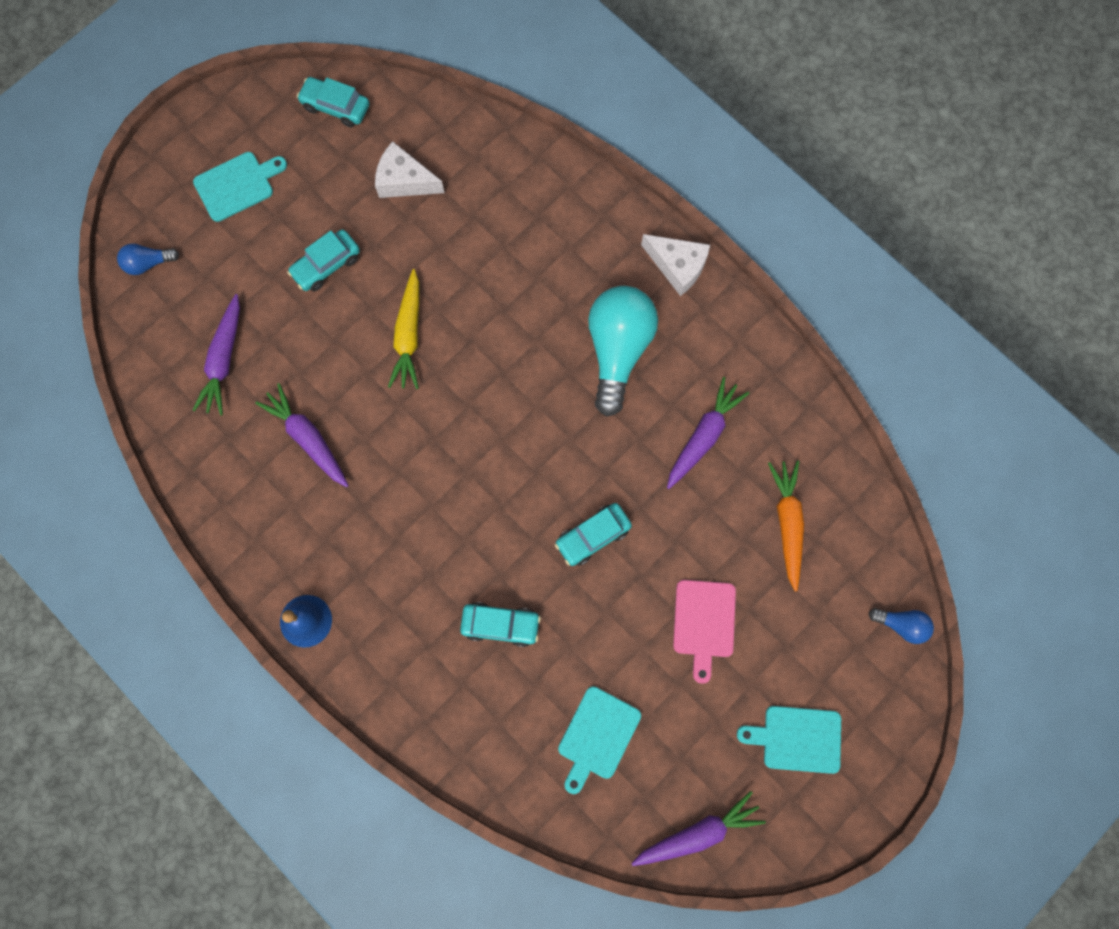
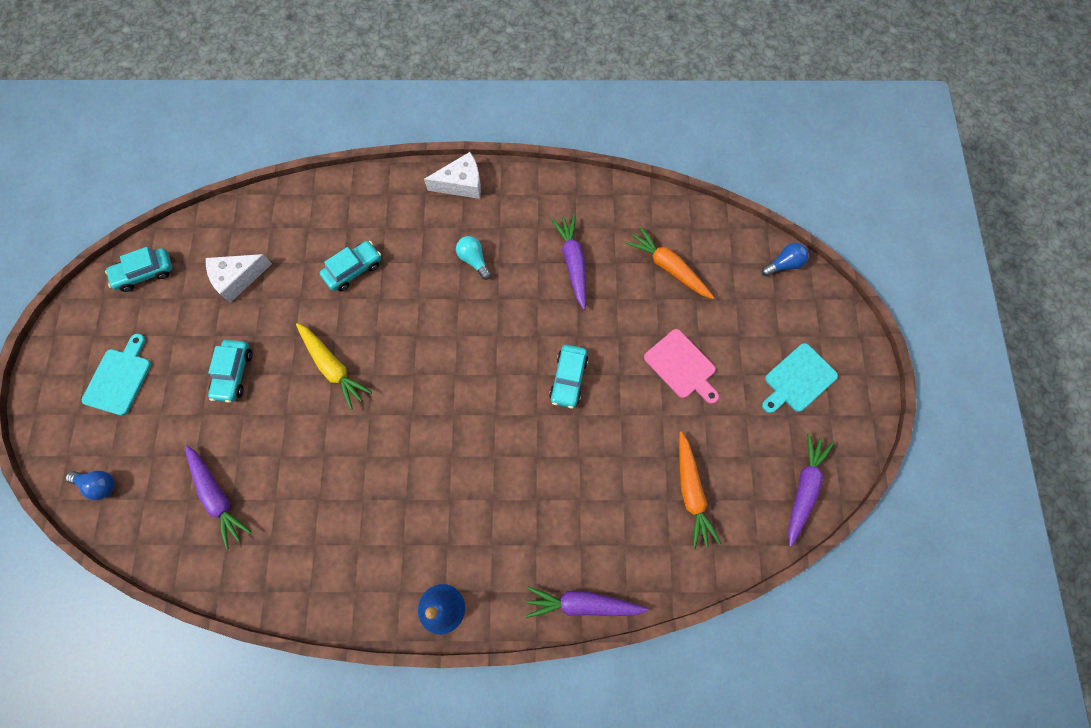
camera: 45 degrees left, 5 degrees down
(148, 263) = (99, 484): blue light bulb -> blue light bulb turned 105 degrees counterclockwise
(307, 438) = (327, 492): purple carrot -> purple carrot (582, 604)
(500, 625) = (567, 485): turquoise car -> turquoise car (353, 270)
(597, 736) = (691, 492): turquoise cutting board -> orange carrot
(618, 350) = (474, 260): turquoise light bulb -> turquoise light bulb, size x0.46

